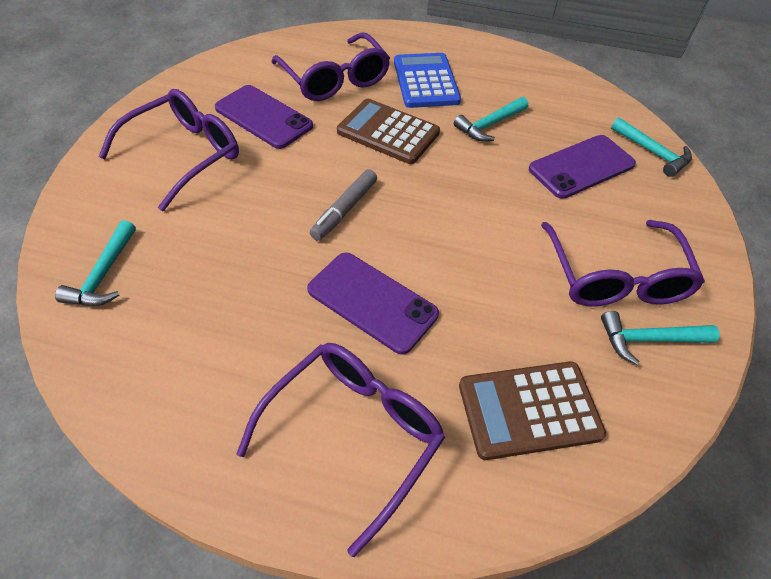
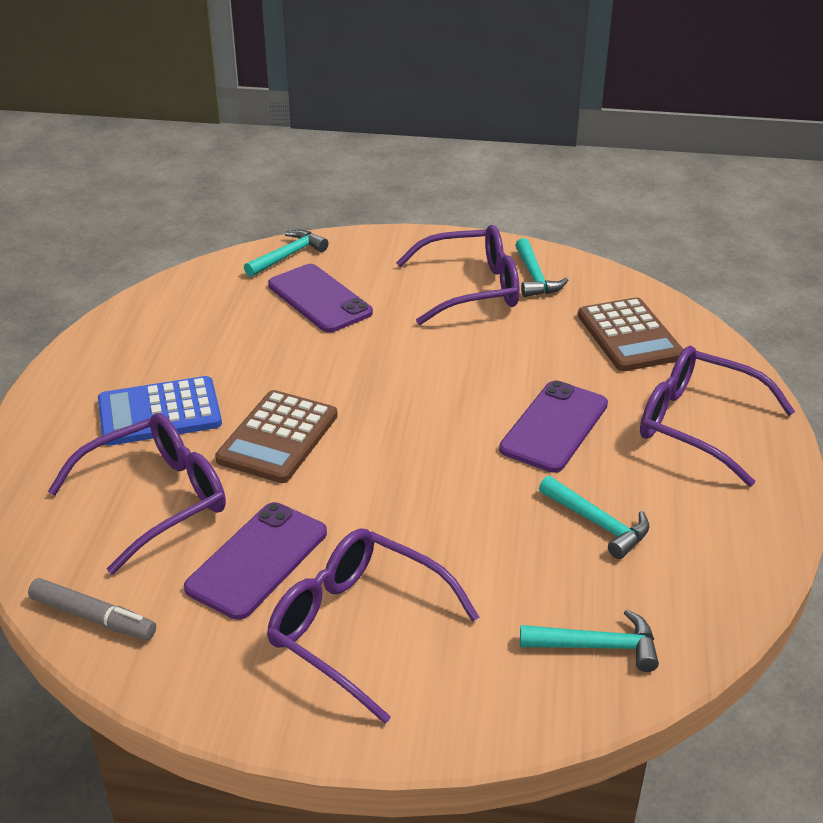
camera: 95 degrees left, 15 degrees down
(344, 210) = (429, 459): grey marker -> grey marker (93, 617)
(489, 125) = (252, 358): turquoise hammer -> turquoise hammer (597, 523)

